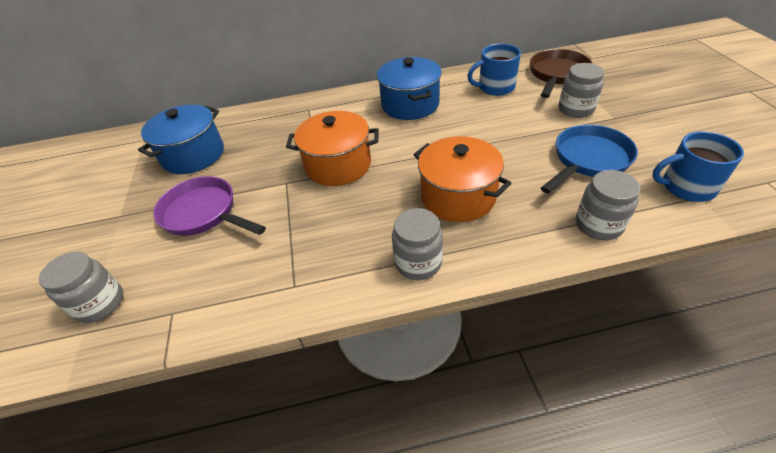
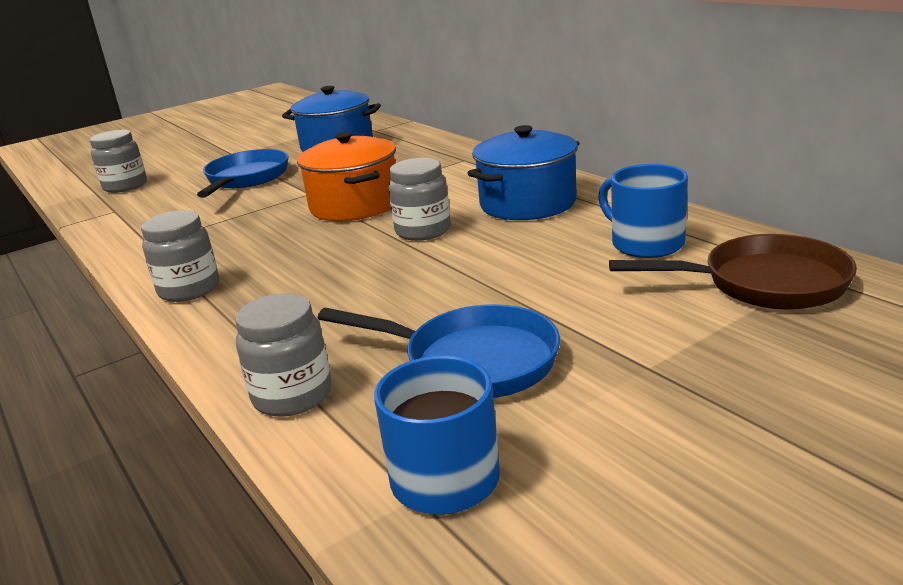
camera: 65 degrees right, 20 degrees down
(204, 213) = (246, 179): purple pan -> blue pan
(458, 196) = (322, 282): orange pot -> none
(575, 109) = (640, 323): grey jar -> grey jar (423, 231)

